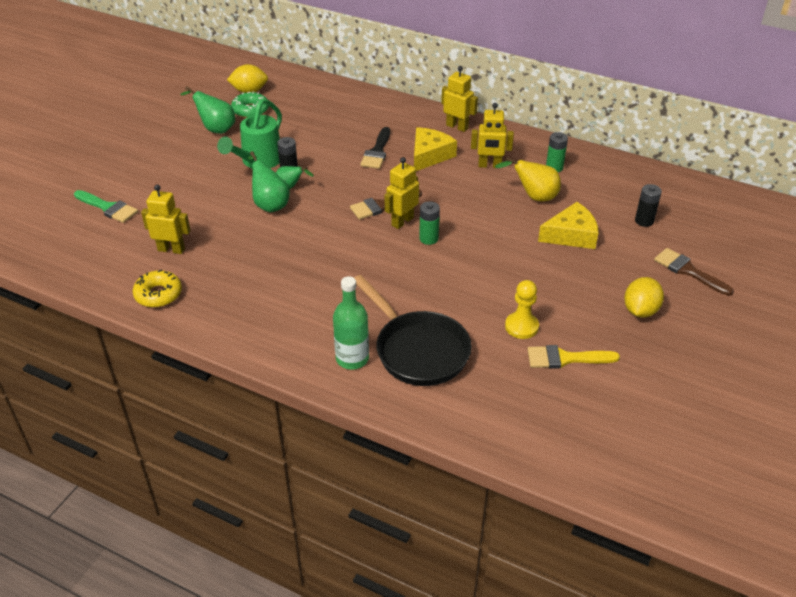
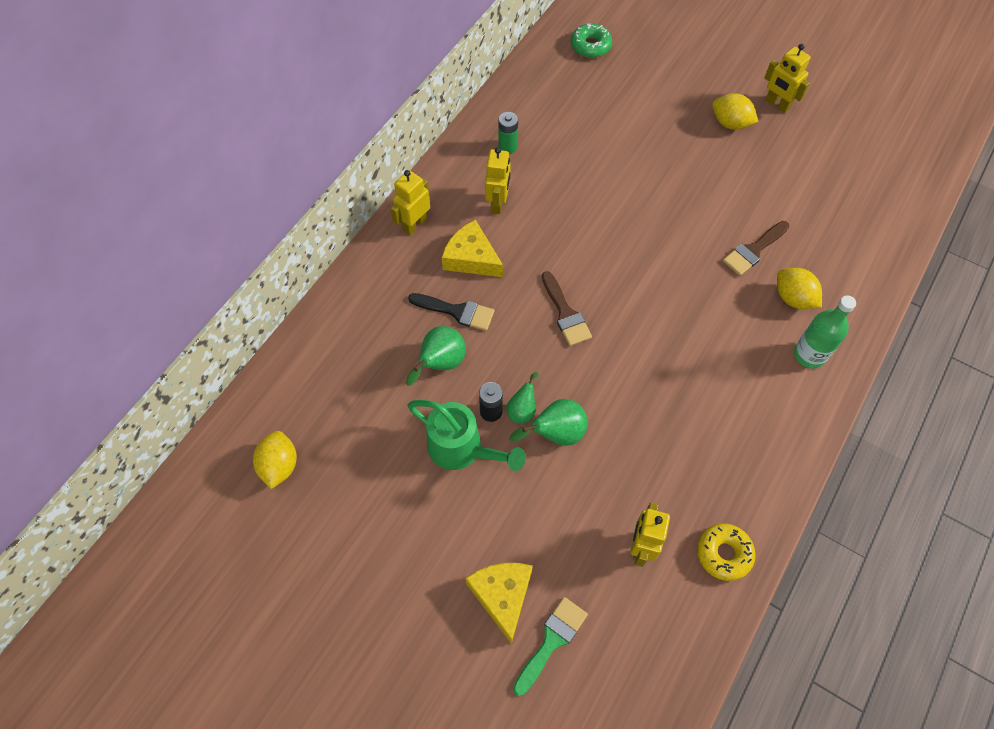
camera: 85 degrees left, 20 degrees up
(215, 129) = (374, 508): green pear -> green pear (440, 364)
(250, 110) = (333, 462): green donut -> green donut (590, 46)
(402, 221) = (595, 296): yellow robot -> yellow robot (777, 104)
(418, 350) = (793, 298): black pan -> yellow lemon
(428, 238) = (626, 273): green battery -> none
(521, 326) = (756, 212): yellow pawn -> none
(534, 197) = (558, 172): yellow pear -> none
(565, 358) = (794, 187): yellow brush -> none
(571, 235) = (623, 153): yellow cheese -> yellow cheese (502, 595)
(644, 221) = (603, 93): black battery -> none
(688, 271) = (676, 79): brown brush -> brown brush (753, 250)

